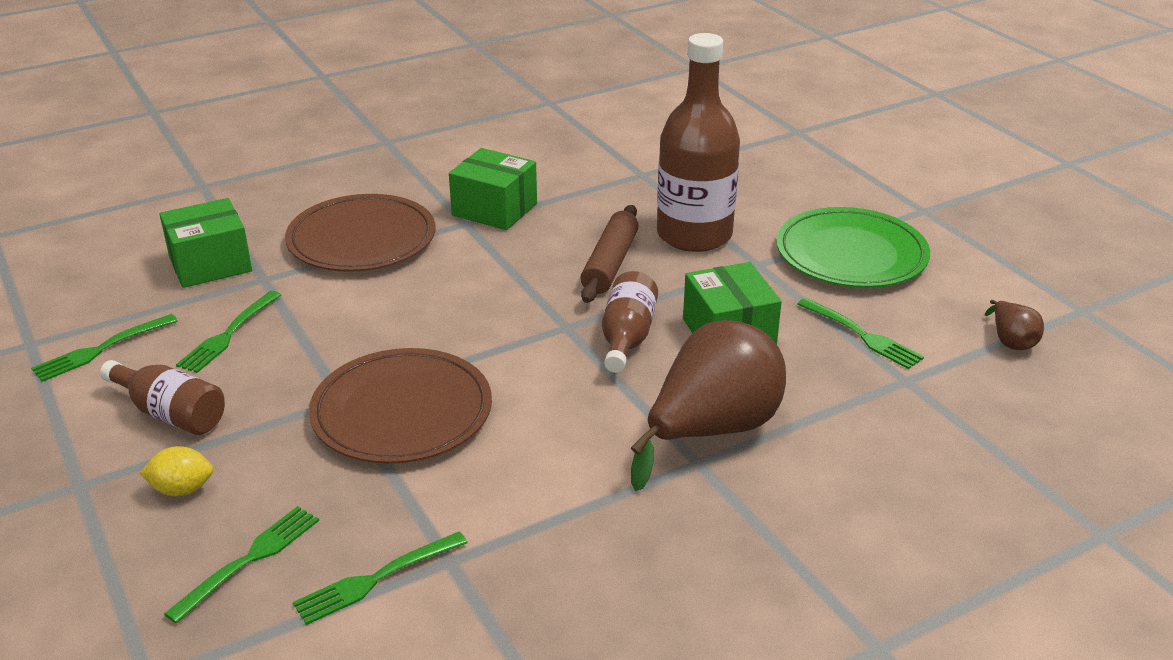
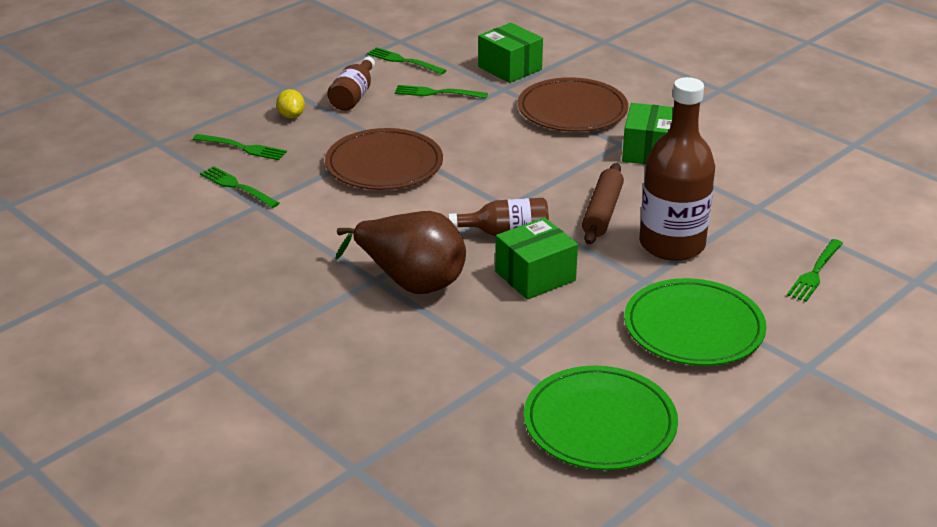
camera: 75 degrees right, 0 degrees up
(610, 264) = (602, 212): brown rolling pin -> brown rolling pin turned 75 degrees counterclockwise
(862, 335) = (566, 340): green fork -> green fork (815, 272)
(1011, 341) = (599, 423): brown pear -> green plate

